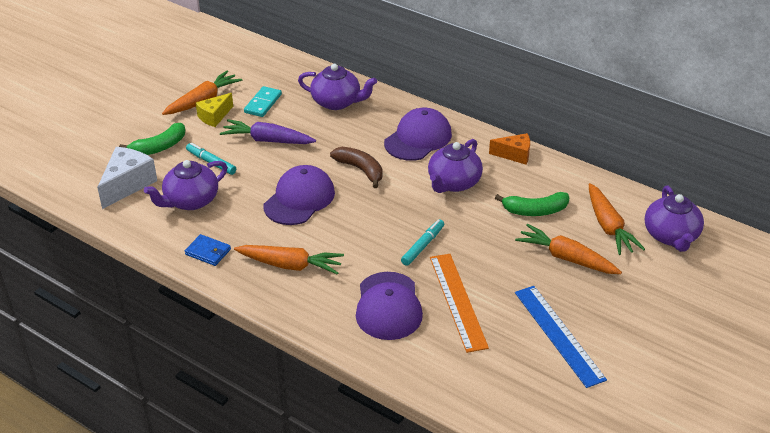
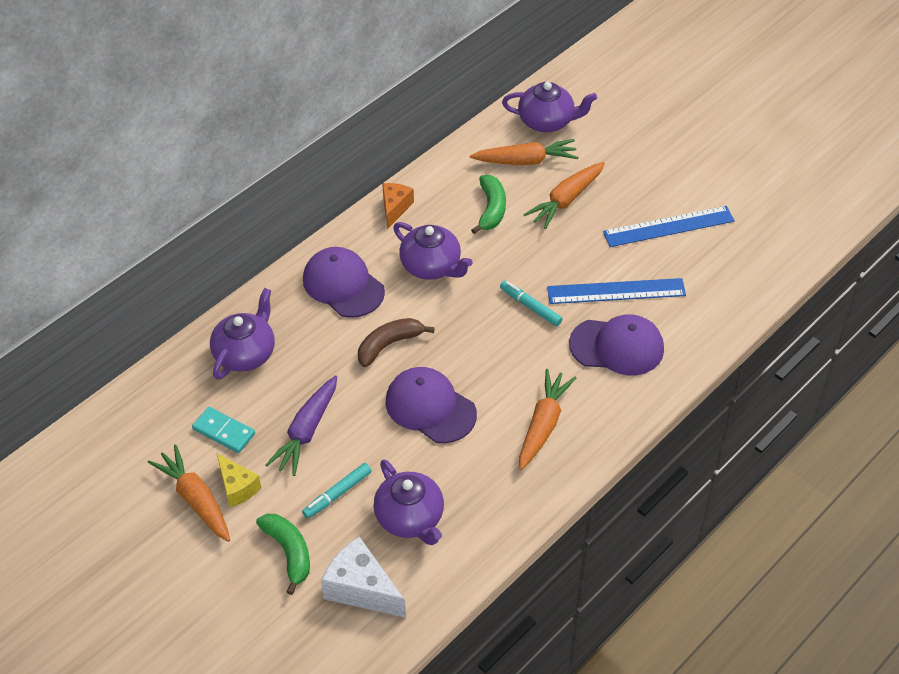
camera: 80 degrees left, 10 degrees up
(208, 252) = (508, 502): blue wallet -> none
(457, 301) = (616, 291): orange ruler -> blue ruler

